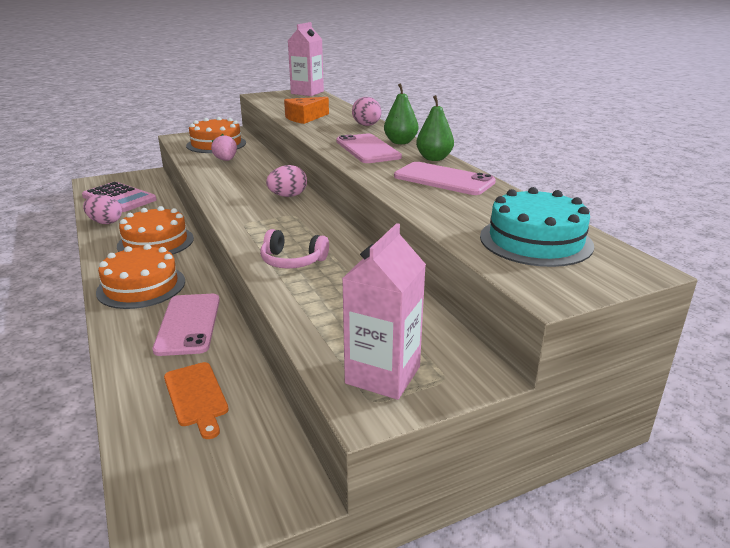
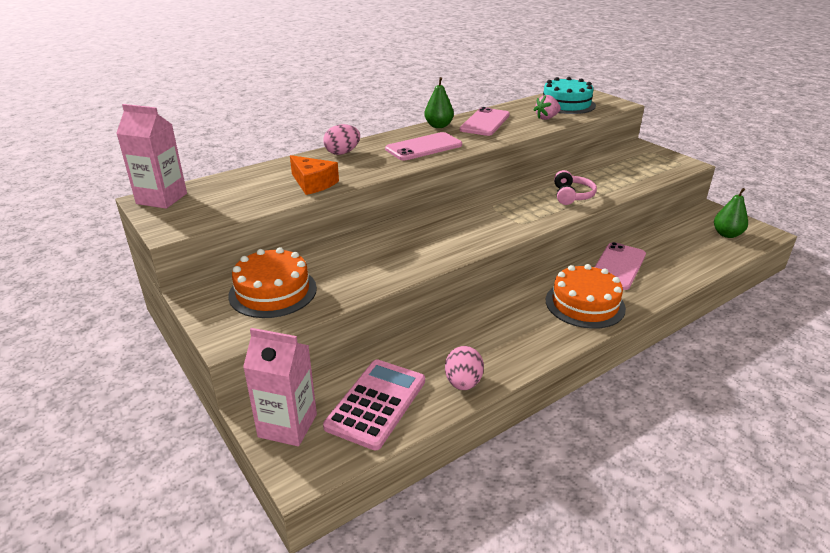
camera: 100 degrees left, 5 degrees up
(156, 242) = (498, 324): orange cake -> none
(188, 324) = (617, 266): pink phone -> pink phone turned 45 degrees counterclockwise
(196, 396) = (681, 245): orange cutting board -> none
(226, 160) = (347, 268): pink strawberry -> pink strawberry (546, 118)
(288, 196) = (450, 214): pink egg -> none
(383, 375) = (662, 162): pink carton -> pink carton (287, 425)
(400, 142) = (397, 137): green pear -> green pear (727, 234)

